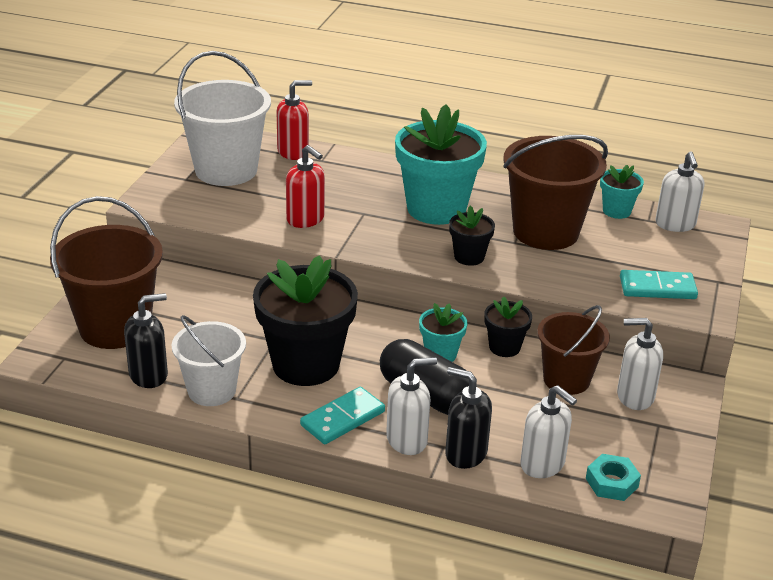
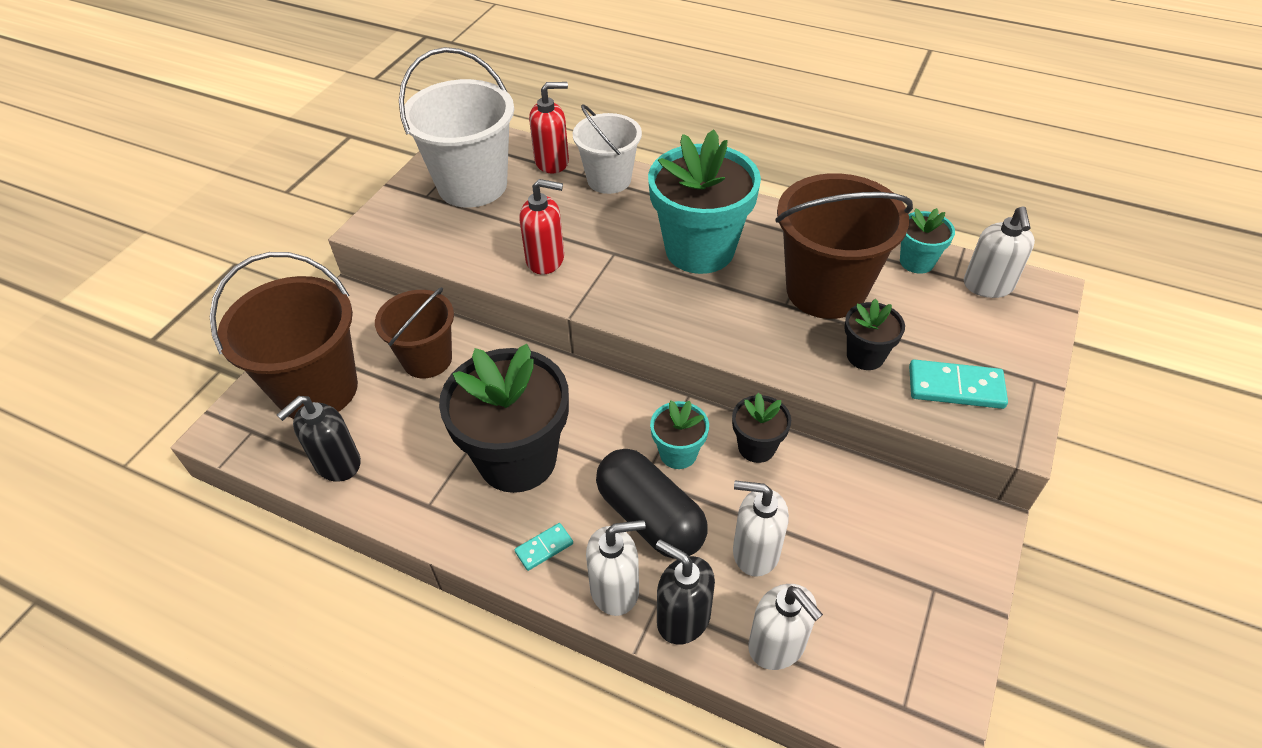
camera: 10 degrees right, 15 degrees up
(149, 375) = (337, 463): black soap dispenser -> black soap dispenser turned 150 degrees clockwise
(211, 390) = (402, 492): white bucket -> white bucket (609, 180)
(305, 219) = (546, 260): red soap dispenser -> red soap dispenser turned 45 degrees counterclockwise
(342, 418) = (544, 548): turquoise domino -> turquoise domino, size x0.56
(469, 257) = (727, 325): black flower pot -> black flower pot (865, 356)
(566, 379) = (825, 504): brown bucket -> brown bucket (427, 359)
(612, 483) = (862, 685): turquoise nut -> none
(634, 396) = (908, 538): white soap dispenser -> white soap dispenser (755, 551)

